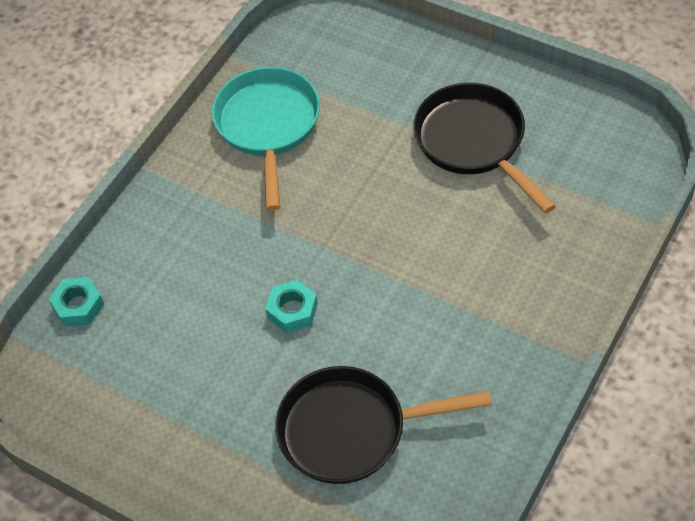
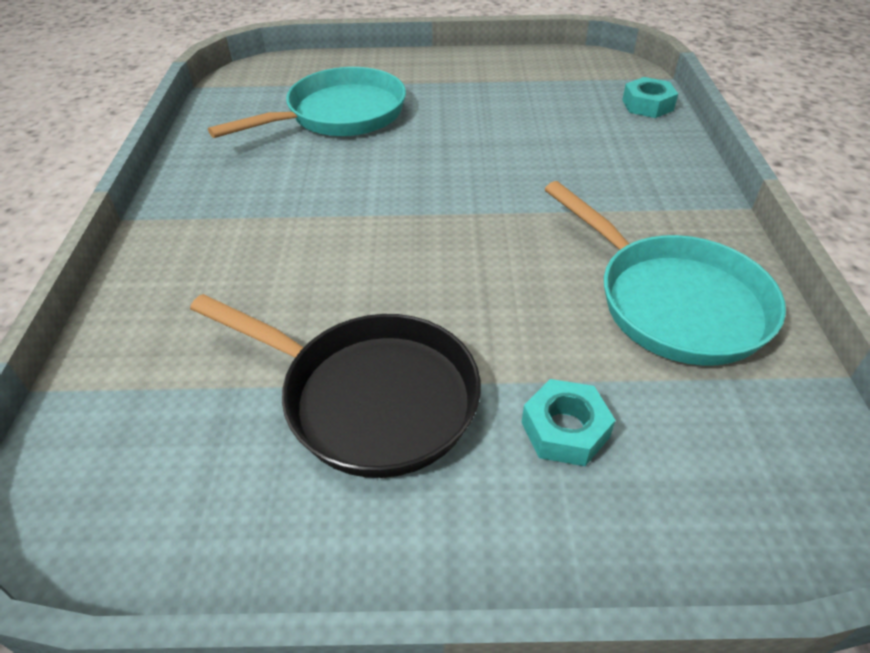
camera: 145 degrees right, 10 degrees down
(292, 310) = (458, 159): turquoise nut -> turquoise nut (565, 430)
(351, 430) = (339, 115): black pan -> turquoise pan

